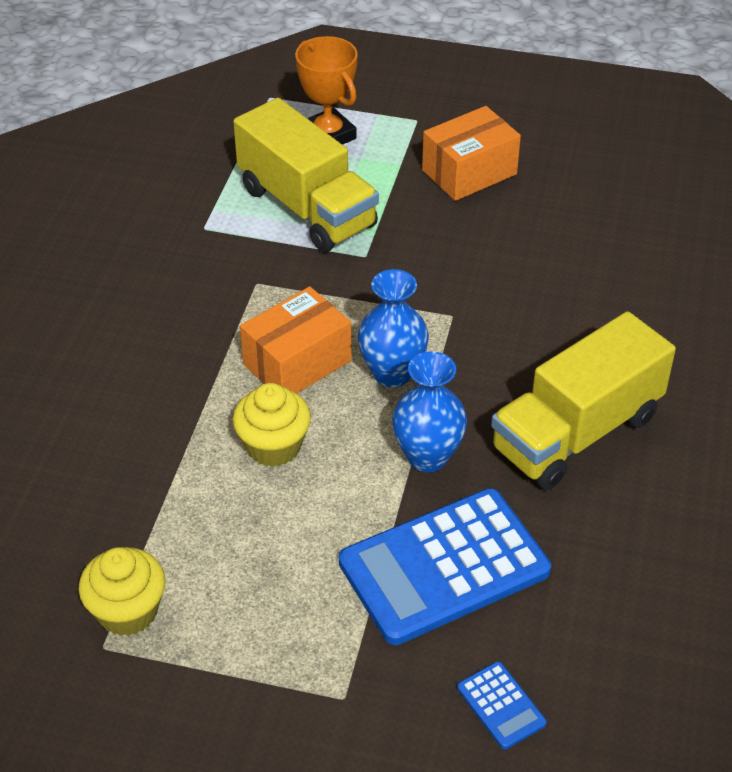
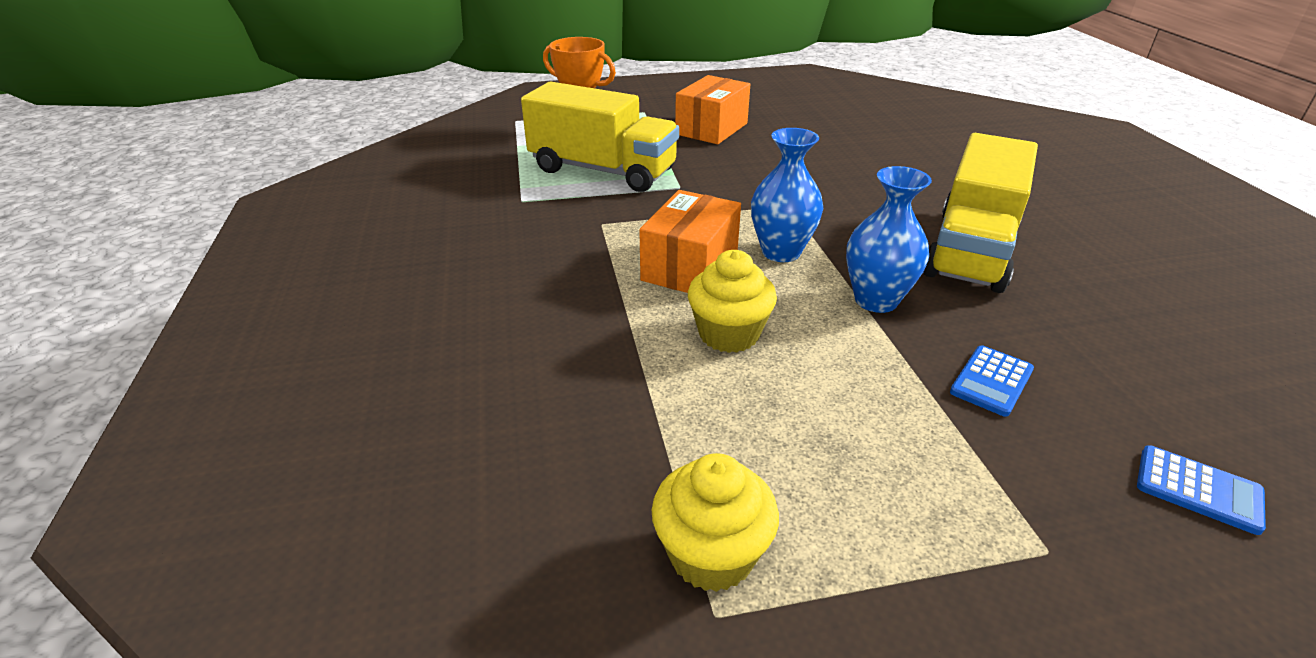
camera: 25 degrees left, 10 degrees down
(444, 567) = (991, 381): blue calculator -> blue calculator, size x0.42

